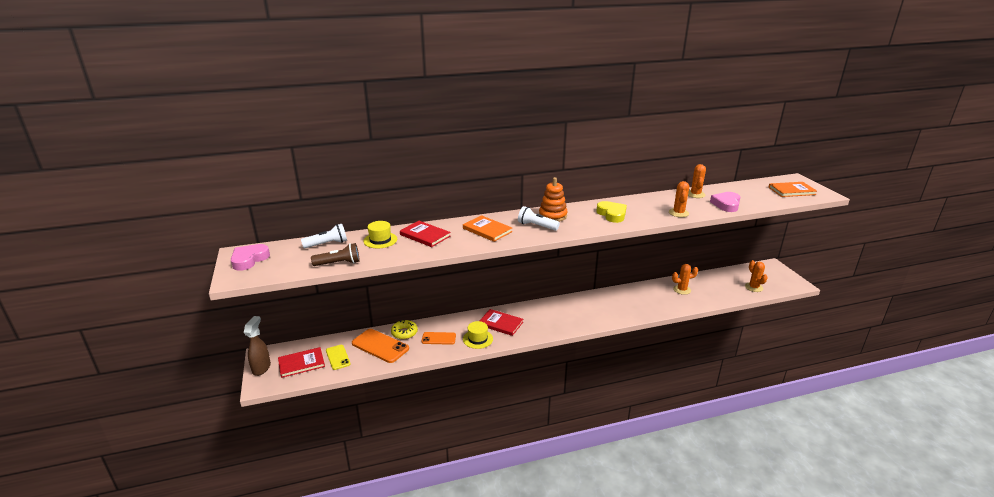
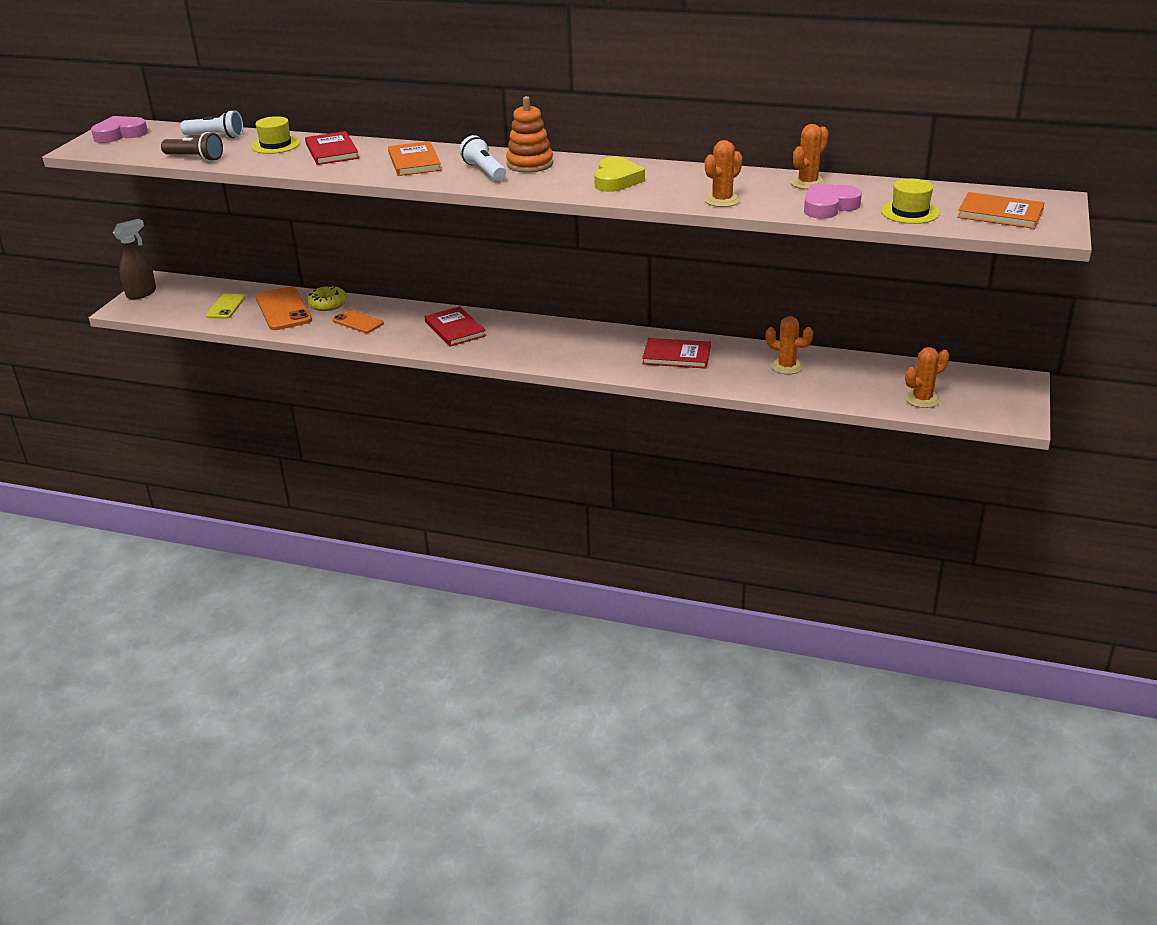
camera: 35 degrees right, 5 degrees up
(301, 363) = (183, 301): red book -> red book (676, 356)
(477, 339) = (402, 337): yellow hat -> yellow hat (910, 212)
(753, 287) = (922, 399): orange cactus -> orange cactus turned 45 degrees clockwise

